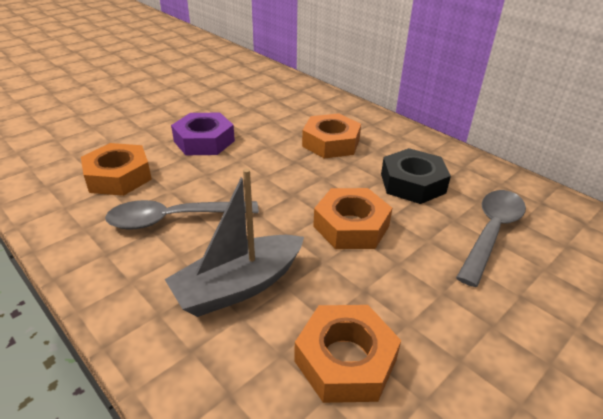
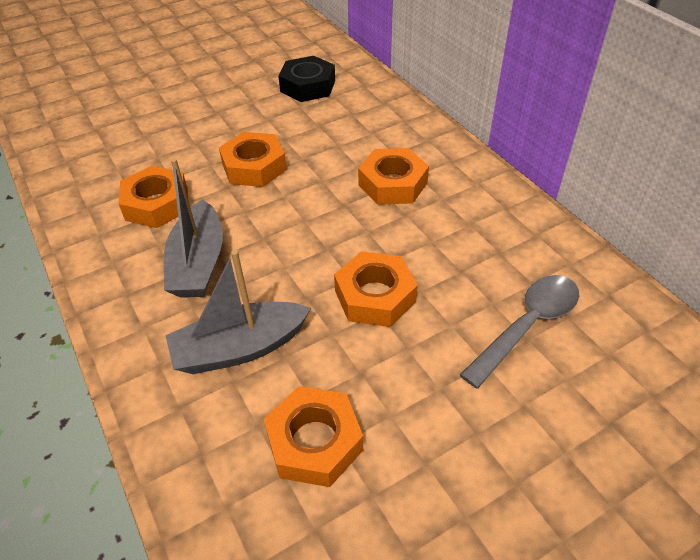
camera: 15 degrees right, 10 degrees up
(174, 219) = (198, 263): grey spoon -> grey boat
(204, 141) = (254, 167): purple nut -> orange nut
(412, 183) = (465, 250): black nut -> black nut (308, 86)

